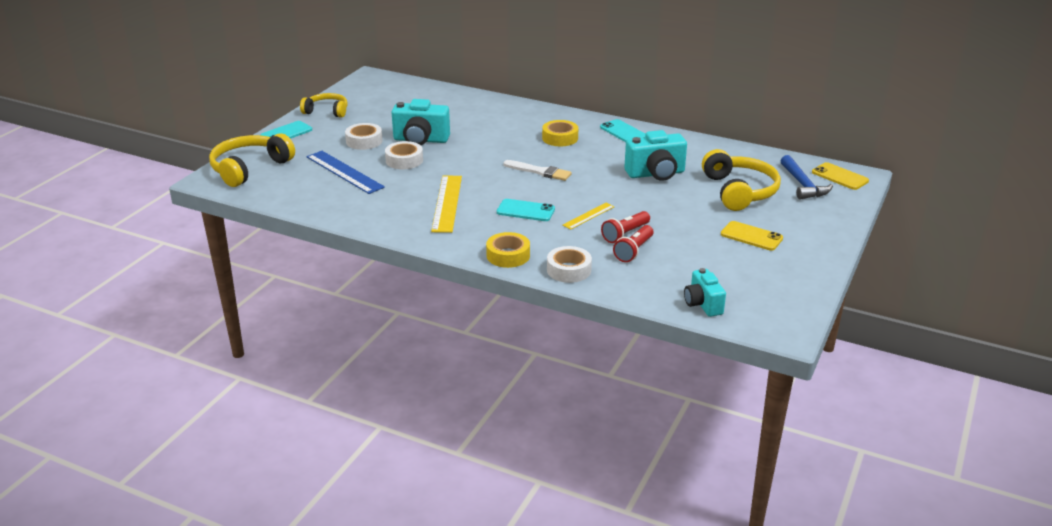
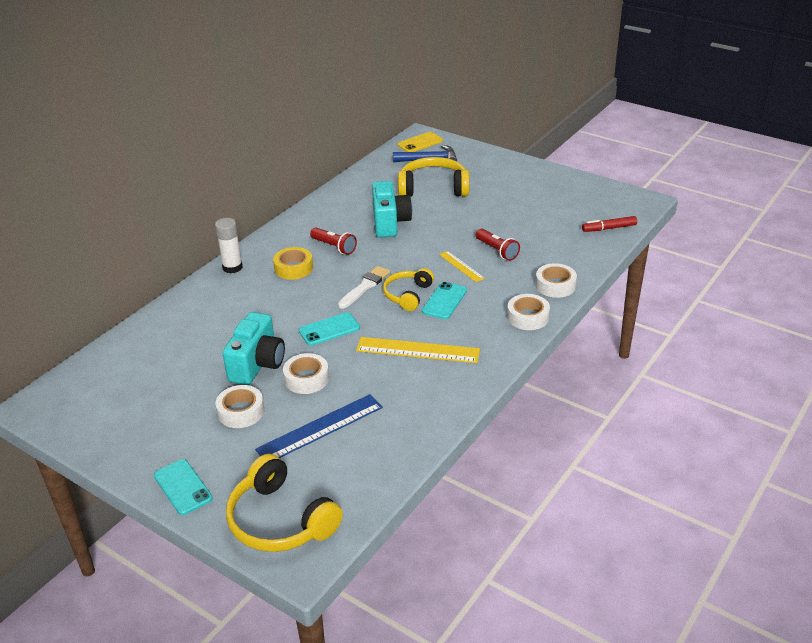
camera: 80 degrees left, 5 degrees up
(327, 111) = (130, 448): yellow headphones -> yellow headphones (407, 295)
(508, 255) = (528, 317): yellow tape -> white tape
(553, 114) = (232, 267): none -> white glue stick
(623, 132) = (296, 230): turquoise phone -> turquoise phone (329, 329)
(634, 251) = (526, 249): red flashlight -> red flashlight (334, 247)
(702, 304) = (609, 228): turquoise camera -> red marker
(751, 236) = (509, 194): yellow phone -> none

